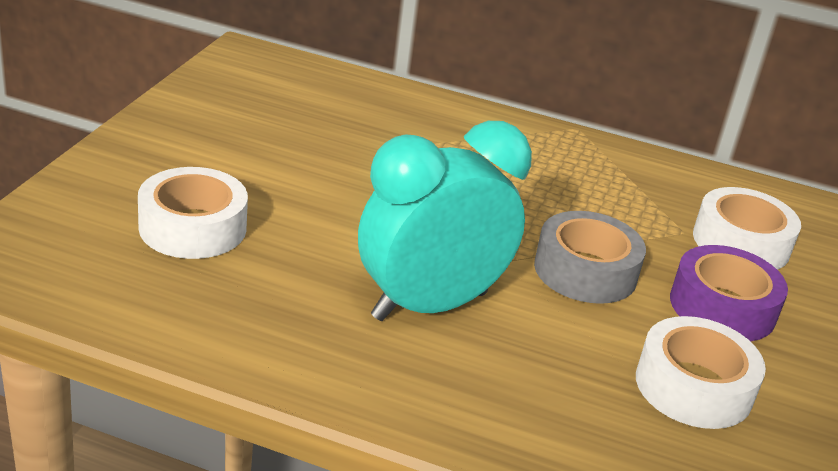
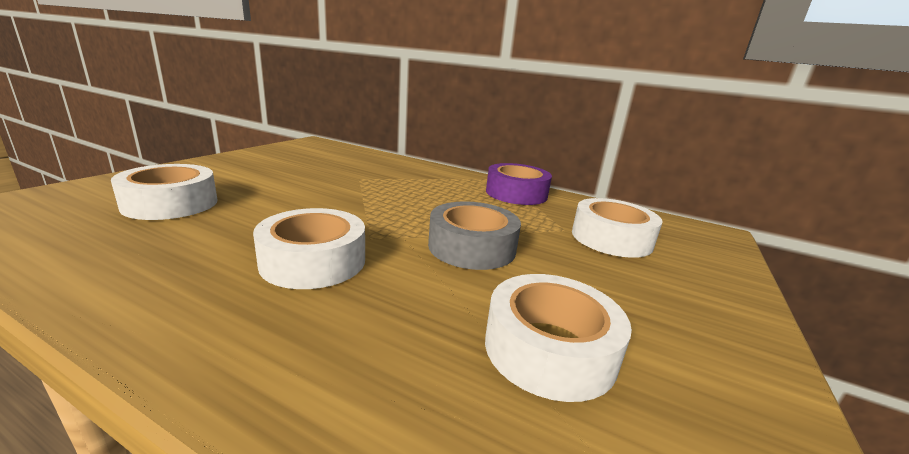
camera: 10 degrees right, 10 degrees down
(429, 306) = (313, 261): turquoise clock -> white tape
(722, 307) = (591, 279): purple tape -> purple tape (516, 193)

